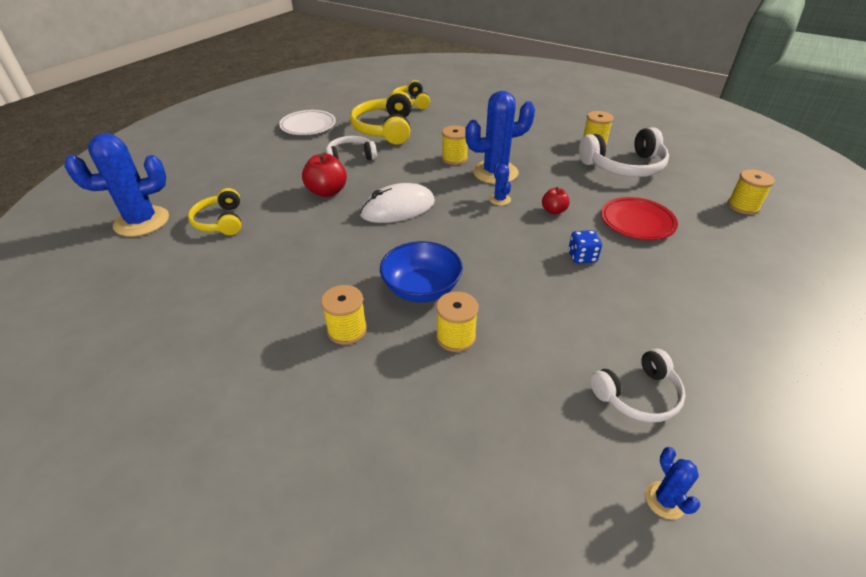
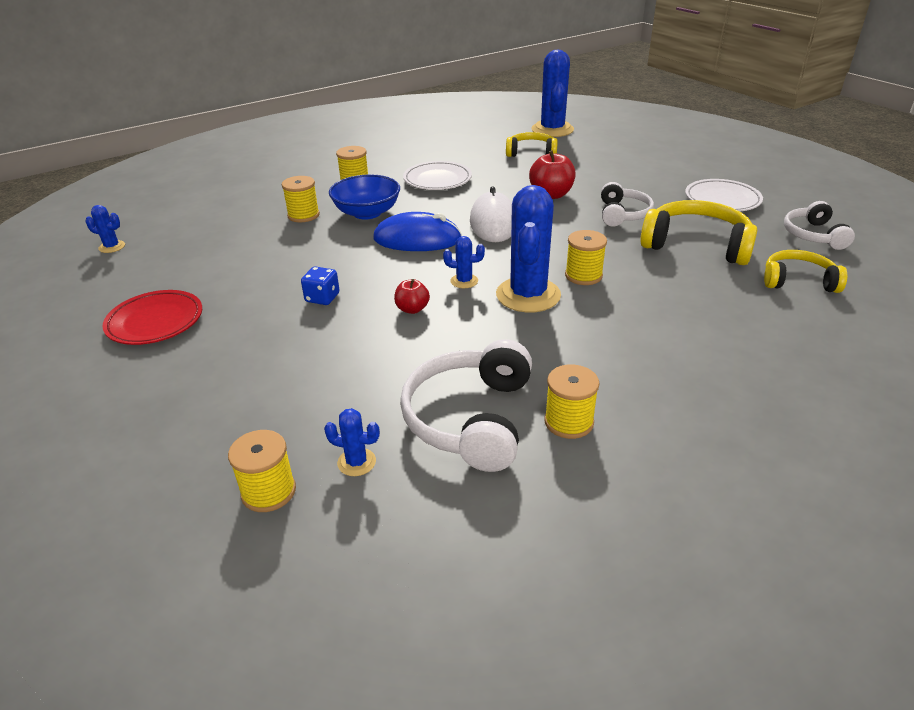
camera: 115 degrees right, 5 degrees down
(316, 265) = (437, 180): none -> white plate
(454, 239) = (417, 239): none -> blue mouse
(637, 222) = (336, 361): red plate -> red plate (155, 322)
(637, 395) = (170, 265): white headphones -> white headphones (813, 235)
(692, 188) = (356, 462): none -> blue cactus

